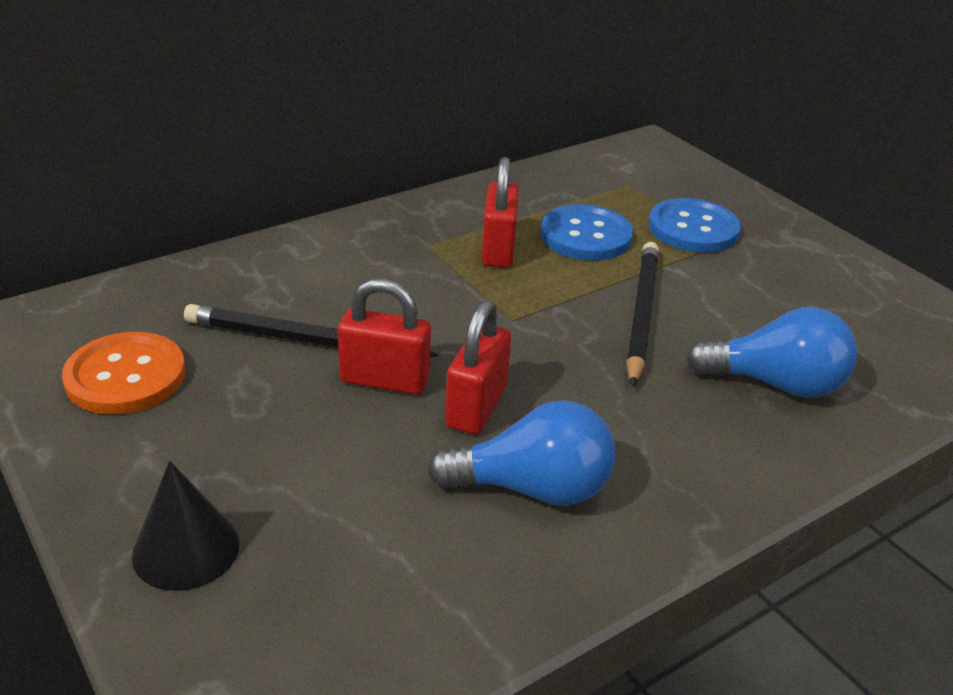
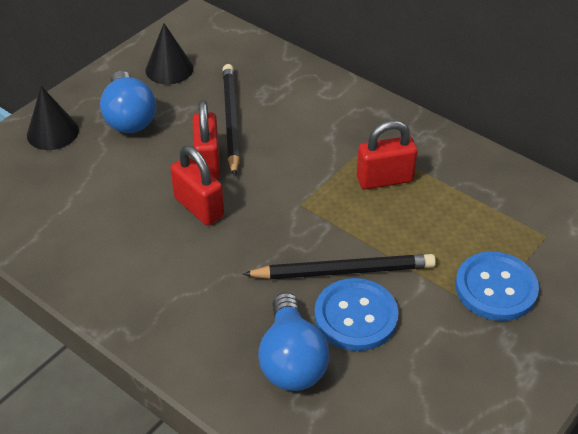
camera: 75 degrees right, 10 degrees up
(125, 376) = (169, 69): orange button -> black cone
(476, 407) = (199, 207): red padlock -> red padlock turned 45 degrees clockwise
(532, 488) = (134, 246): blue light bulb -> blue light bulb (129, 117)
(585, 236) = (437, 222): blue button -> blue button (356, 316)

